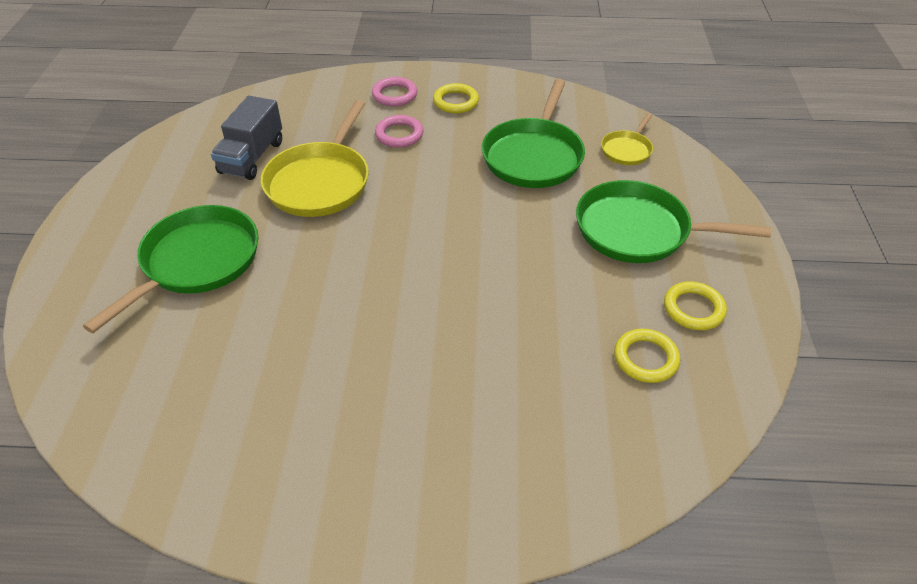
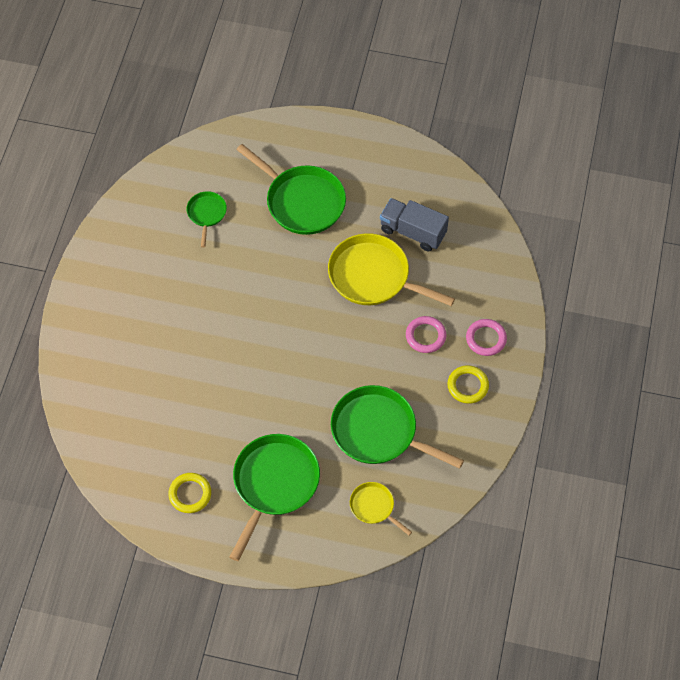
camera: 100 degrees right, 15 degrees up
(212, 371) = (206, 214): none -> green pan
(645, 358) = (157, 450): yellow ring -> none

